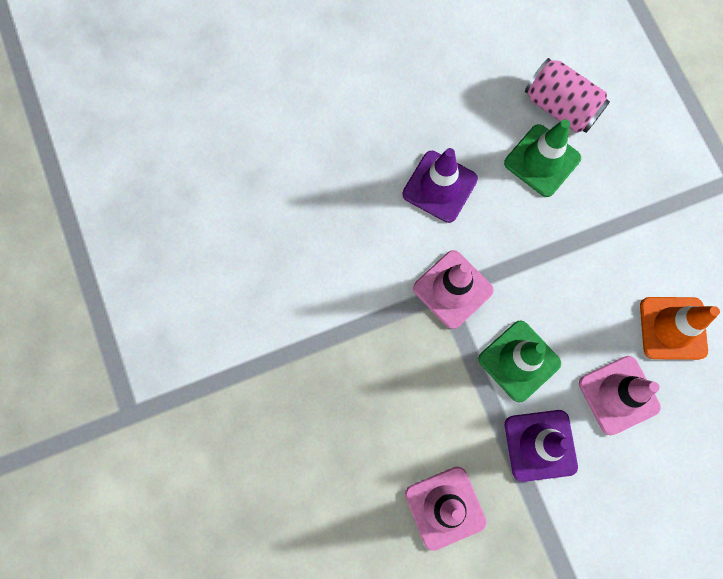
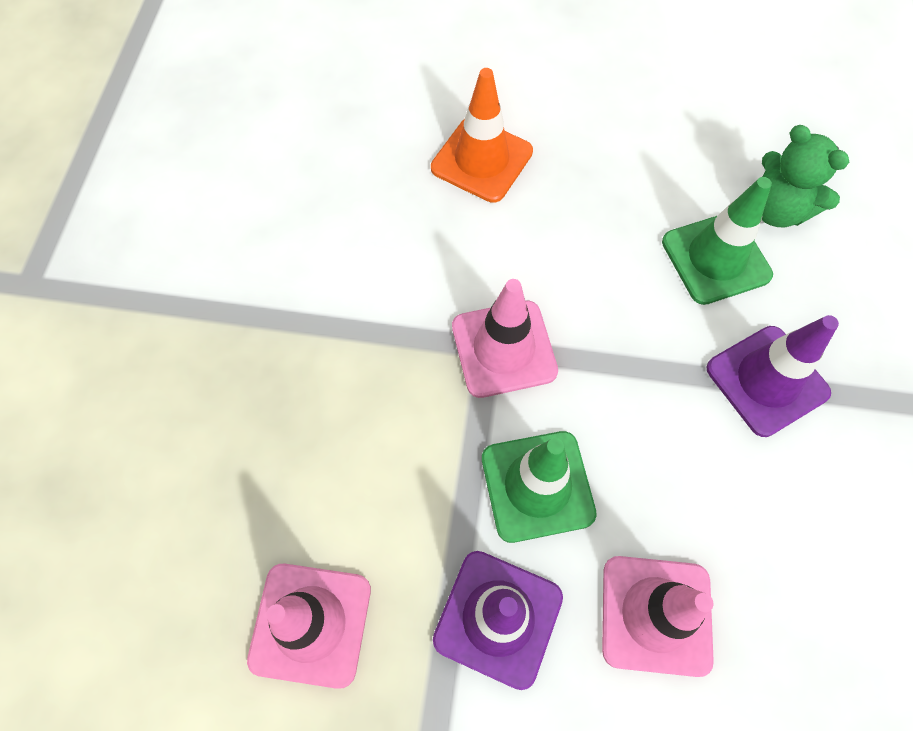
camera: 30 degrees right, 10 degrees down
(439, 186) = (562, 224): purple traffic cone -> purple traffic cone (767, 380)
(560, 107) = (776, 210): pink can -> green teddy bear
(672, 328) = (791, 566): orange traffic cone -> orange traffic cone (481, 160)

